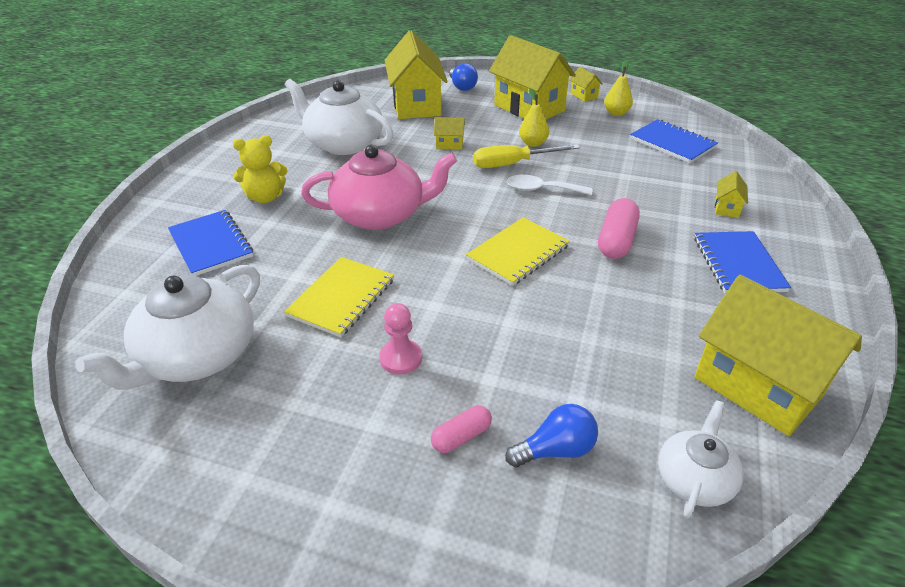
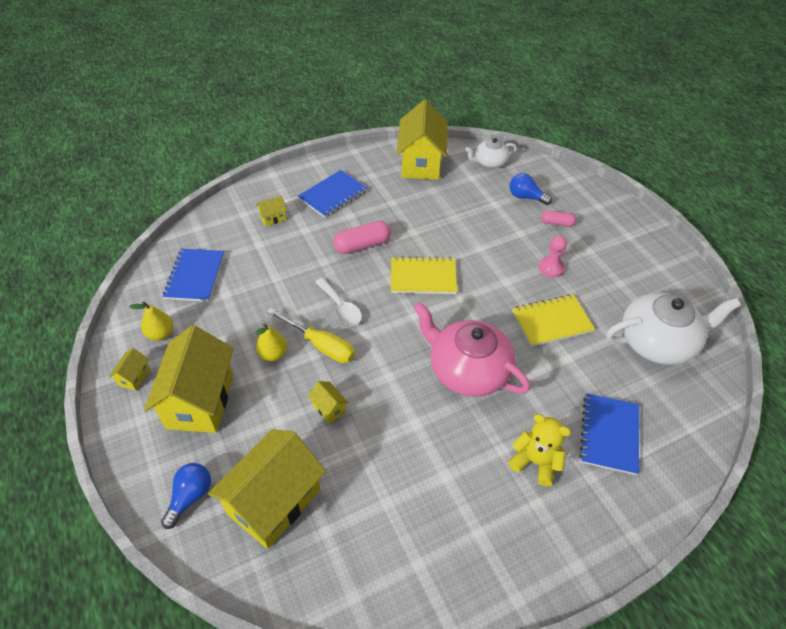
camera: 135 degrees left, 10 degrees up
(343, 143) = (408, 490): white teapot -> none

